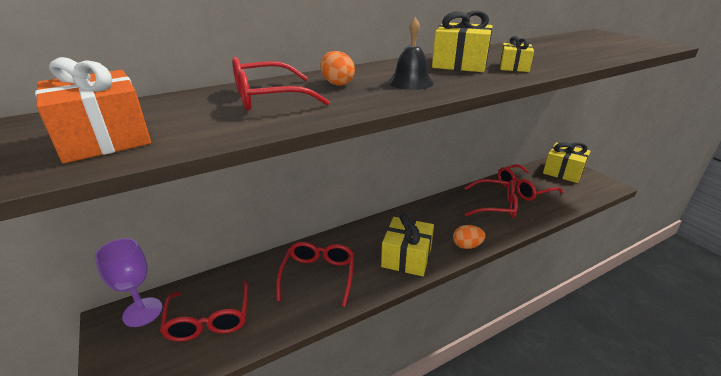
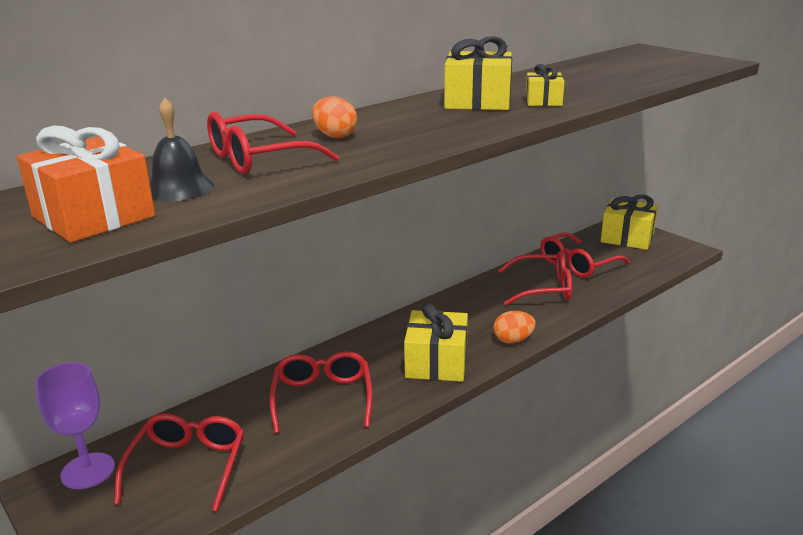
camera: 10 degrees left, 5 degrees down
(209, 320) = (188, 466): red glasses -> red glasses turned 150 degrees counterclockwise
(410, 82) = (424, 128): black bell -> black bell (179, 188)

